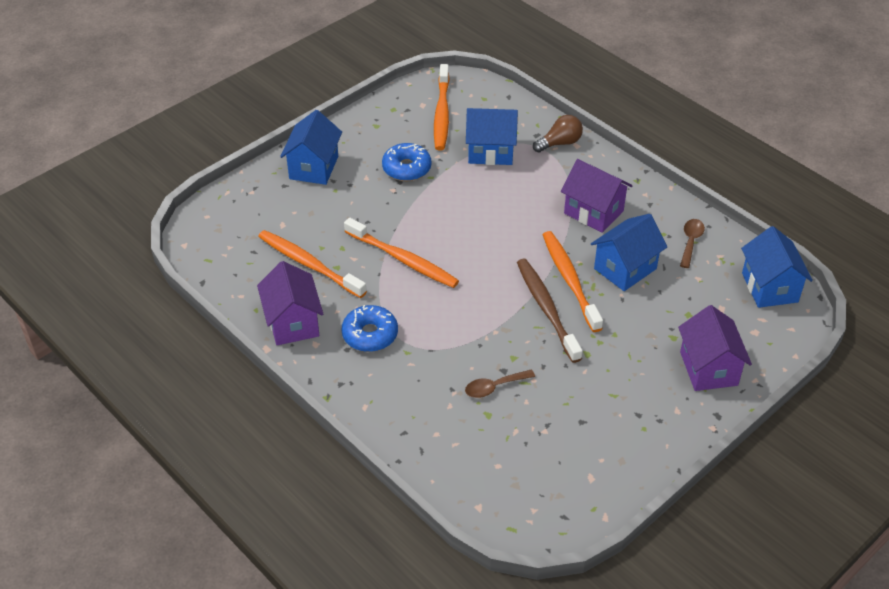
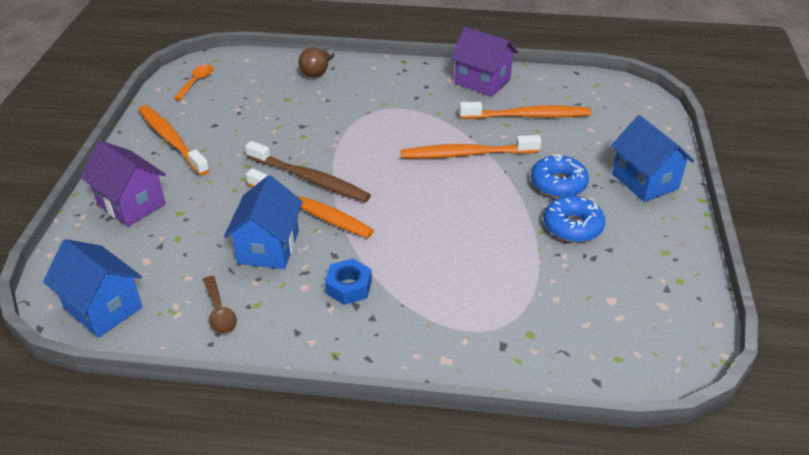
camera: 140 degrees right, 5 degrees down
(370, 334) = (422, 100): blue donut -> blue donut (558, 184)
(441, 114) = (629, 306): orange toothbrush -> orange toothbrush (171, 139)
(490, 152) = (523, 292): blue house -> none
(494, 387) = (298, 114): brown spoon -> none
(558, 501) = (196, 82): none -> orange spoon
(559, 143) = (466, 350): brown light bulb -> brown light bulb (317, 71)
(593, 212) = (349, 287): purple house -> blue nut

